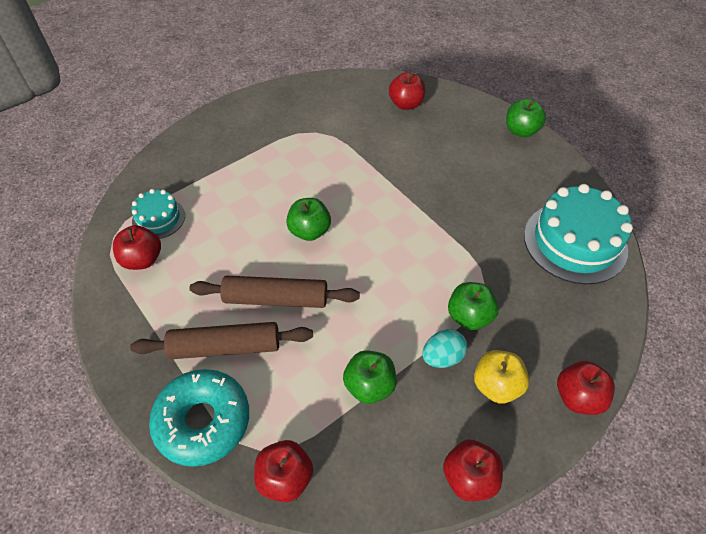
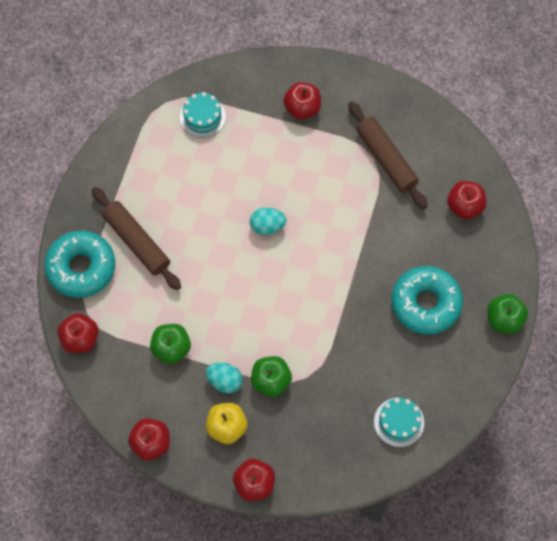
camera: 55 degrees right, 15 degrees up
(142, 259) = (162, 137): red apple -> red apple (302, 108)
(276, 298) = (194, 245): brown rolling pin -> brown rolling pin (386, 159)
(309, 231) = (267, 226): green apple -> turquoise egg
(472, 167) = (425, 303): none -> turquoise donut
(575, 242) = (399, 422): turquoise cake -> turquoise cake, size x0.53

